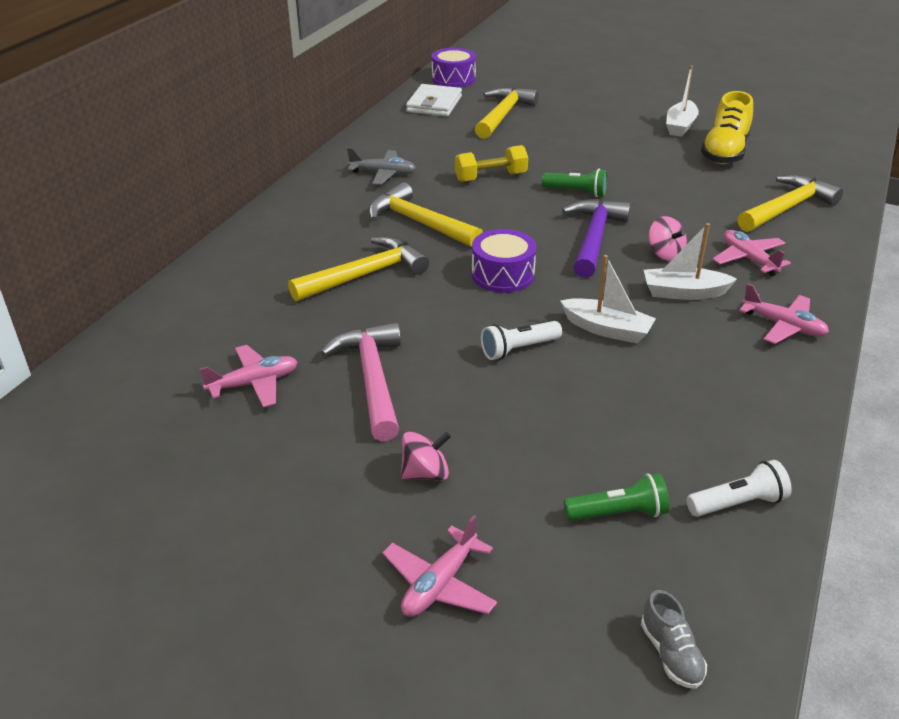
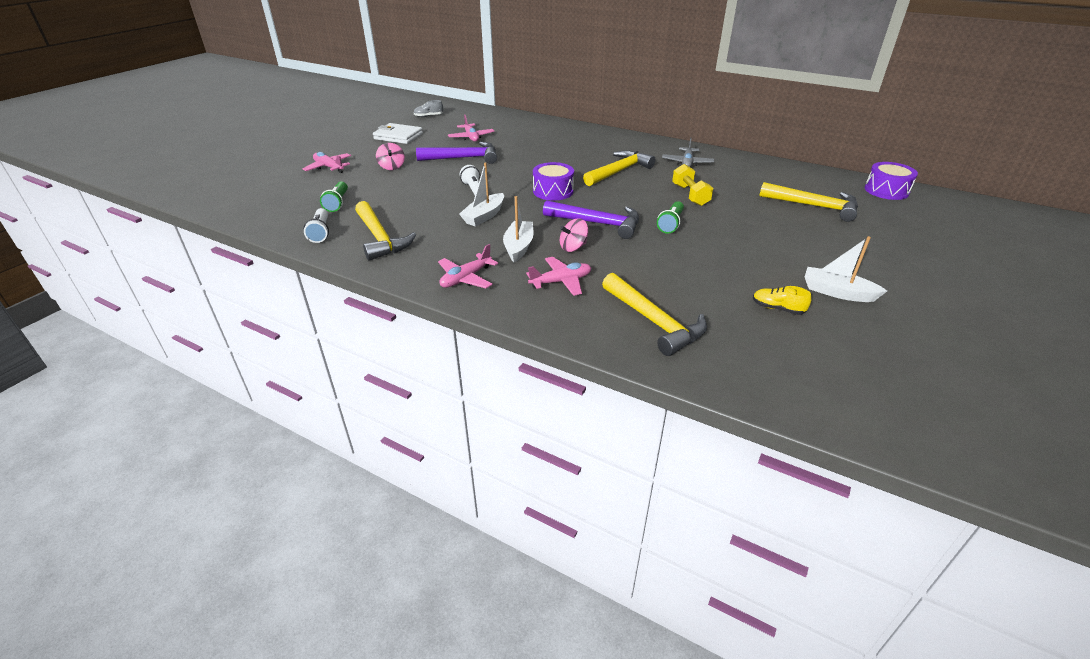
camera: 95 degrees right, 0 degrees up
(364, 275) = (559, 157): yellow hammer -> yellow hammer (380, 238)
(372, 380) = (463, 158): pink hammer -> purple hammer
(434, 104) = (821, 181): white wallet -> white wallet (398, 136)
(671, 654) = (257, 205): grey shoe -> grey shoe (428, 116)
(724, 152) = (777, 309): yellow shoe -> yellow shoe, size x0.50

